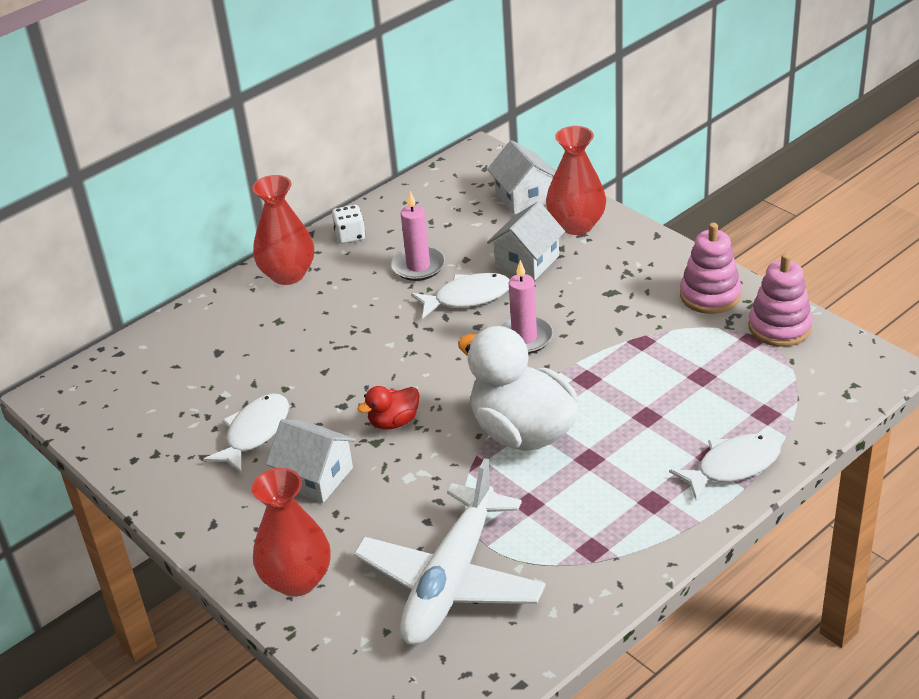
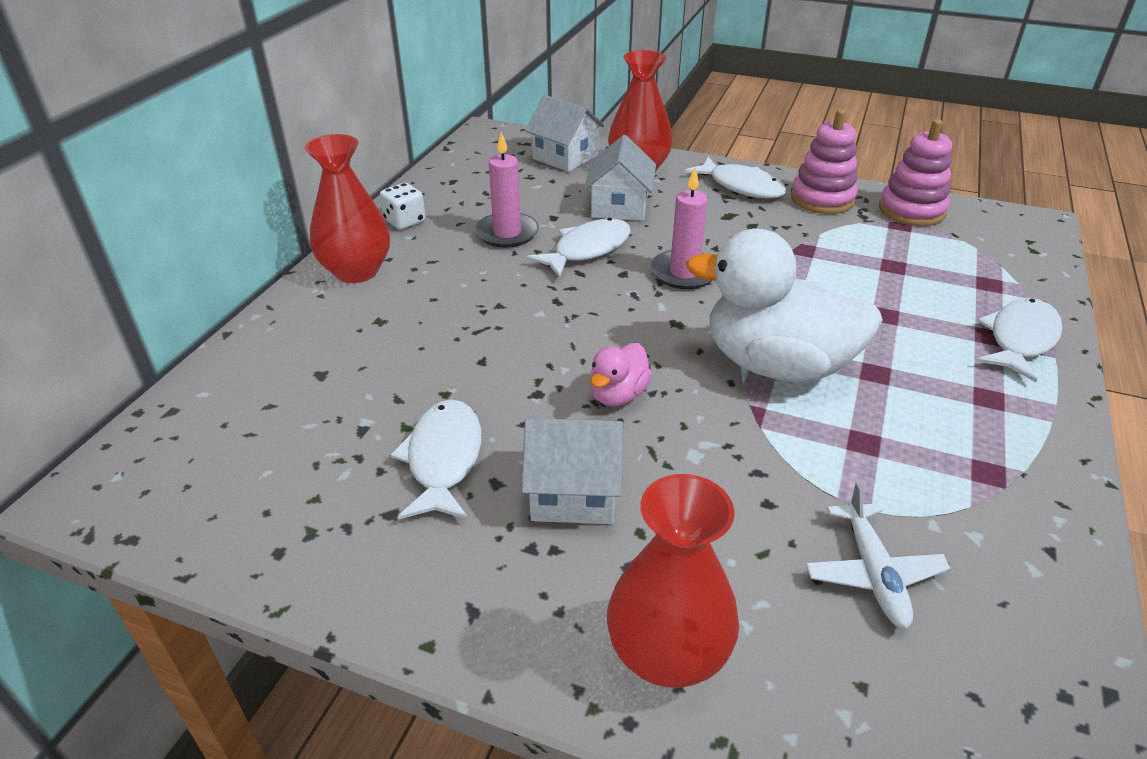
camera: 30 degrees left, 0 degrees up
(394, 422) = (618, 395): red duck -> pink duck
(451, 580) = (873, 573): white plane -> white plane, size x0.48
(650, 265) = (741, 186): none -> white fish

